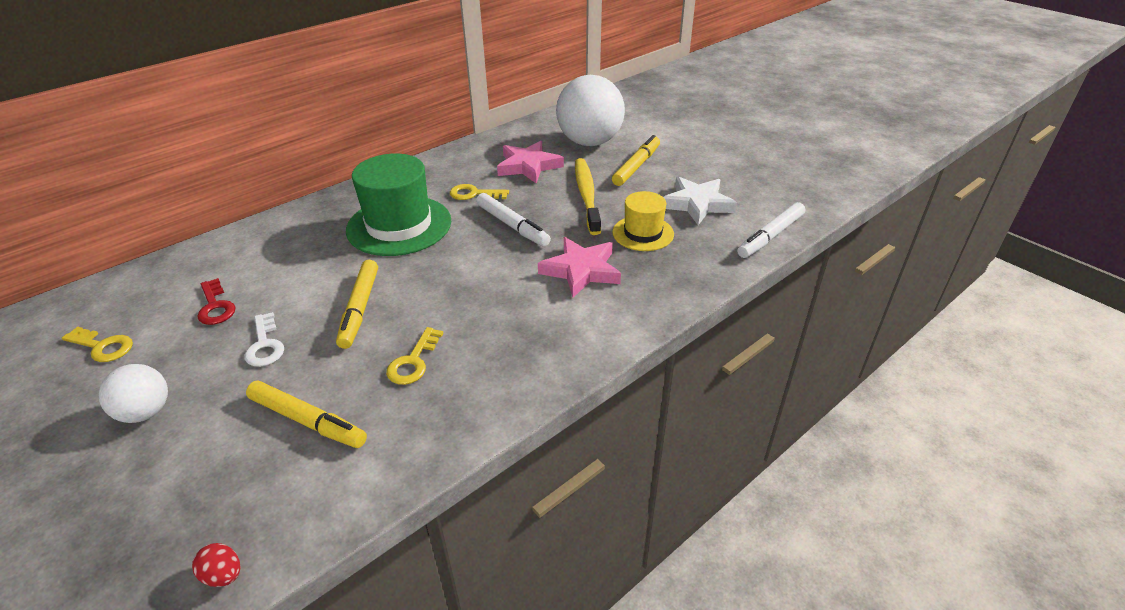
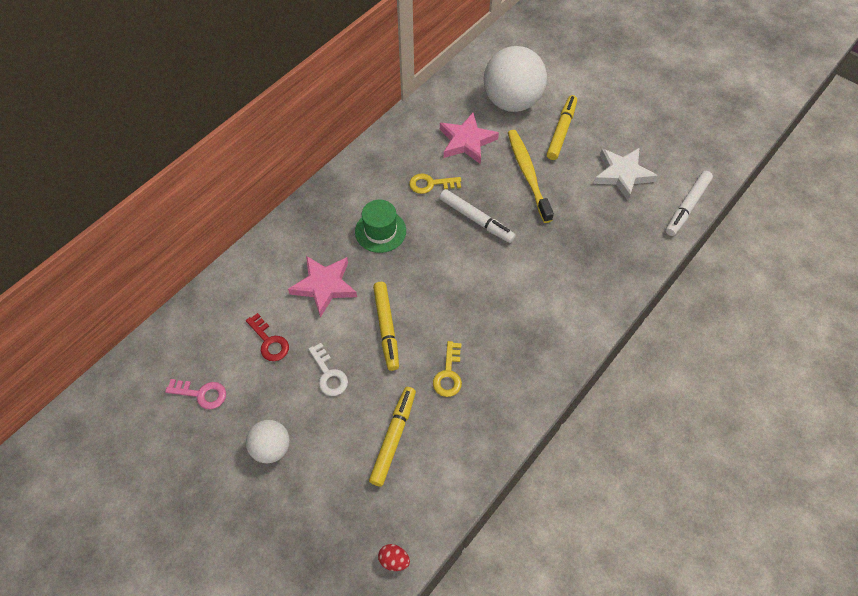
camera: 10 degrees left, 20 degrees up
(103, 346) = (201, 394): yellow key -> pink key
(307, 421) = (394, 438): yellow marker -> yellow marker turned 90 degrees counterclockwise
(399, 225) = (380, 231): green hat -> green hat, size x0.58
(581, 270) = (547, 264): pink star -> pink star (324, 286)
(643, 233) = (585, 215): yellow hat -> none

